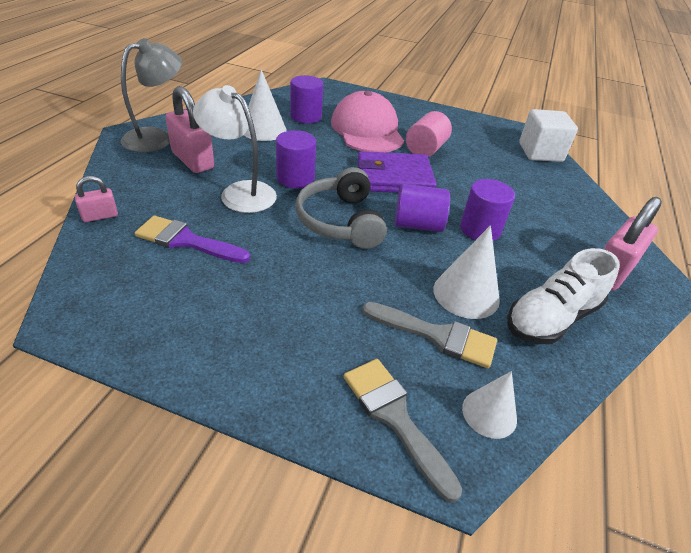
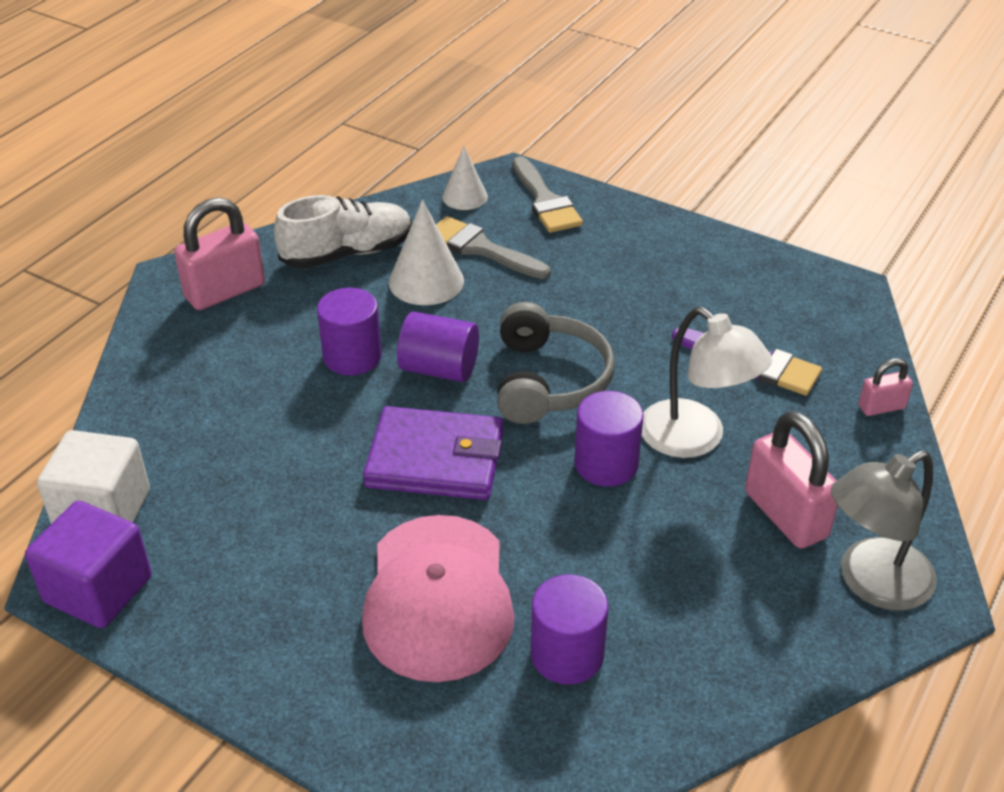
camera: 165 degrees left, 0 degrees up
(263, 129) = (664, 605): white cone -> none
(425, 149) = (340, 529): pink cylinder -> none
(511, 130) = (98, 589): none -> purple cube

